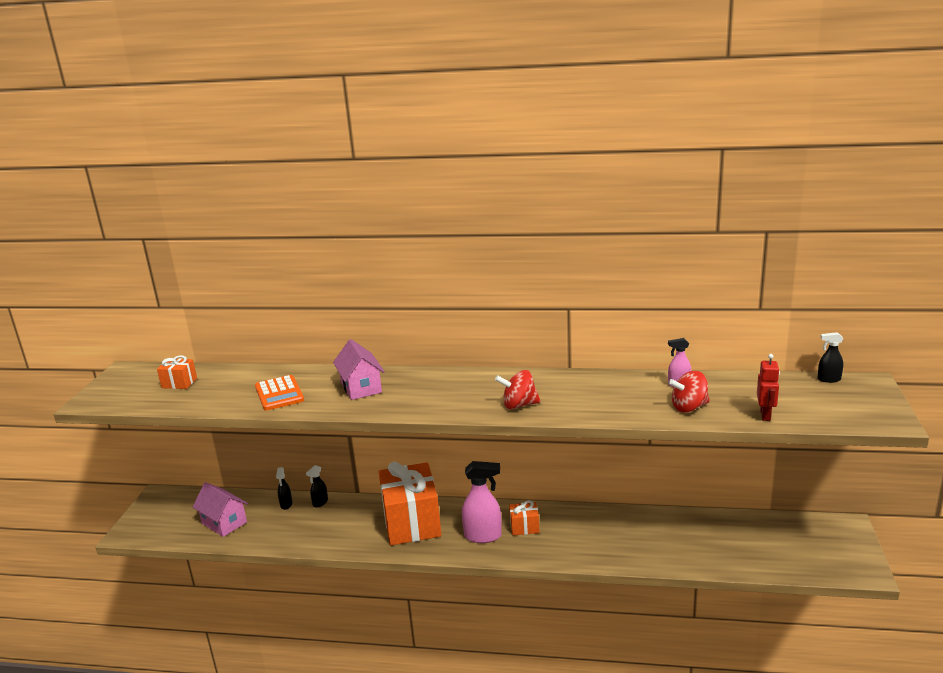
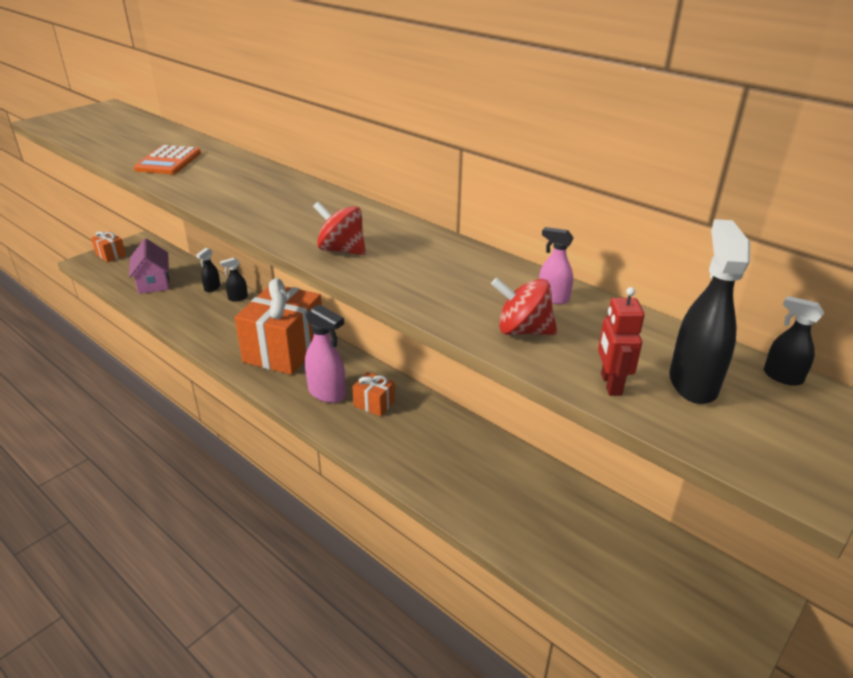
camera: 30 degrees right, 10 degrees up
(179, 383) = (120, 128): orange gift -> orange gift (111, 255)
(361, 387) = (236, 179): pink house -> none
(765, 415) = (610, 384): red robot -> red robot turned 135 degrees clockwise
(798, 399) = (693, 383): none -> black spray bottle

